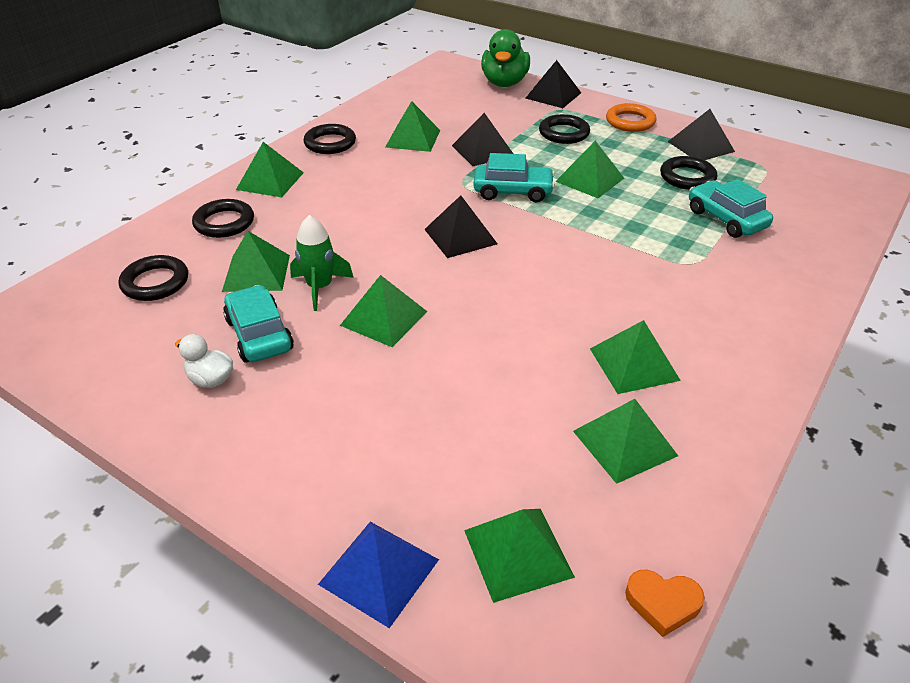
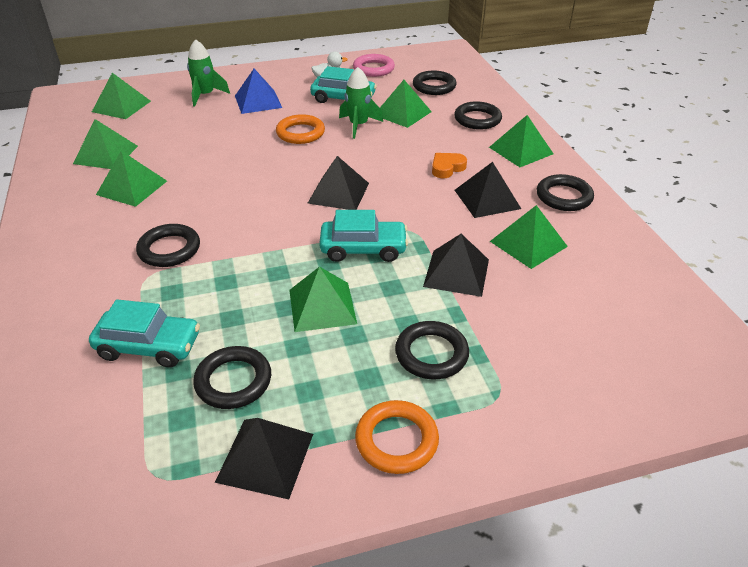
camera: 130 degrees right, 0 degrees up
(131, 359) = (373, 69): none -> pink ring
(379, 572) = (169, 81): blue pyramid -> blue pyramid (258, 101)
(381, 477) = (205, 95): none -> green rocket
(384, 318) = (300, 133): green pyramid -> orange ring
(504, 83) = (629, 395): green duck -> none
(513, 191) = (363, 249): turquoise car -> turquoise car turned 135 degrees counterclockwise
(553, 95) = (547, 420): black pyramid -> black pyramid (487, 199)
(655, 274) = (169, 249): none -> black ring
(662, 603) = (48, 122): orange heart -> orange heart (447, 168)

